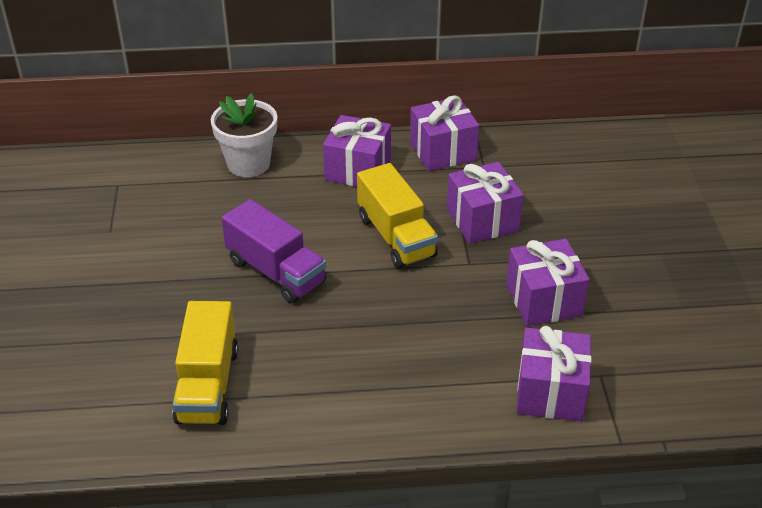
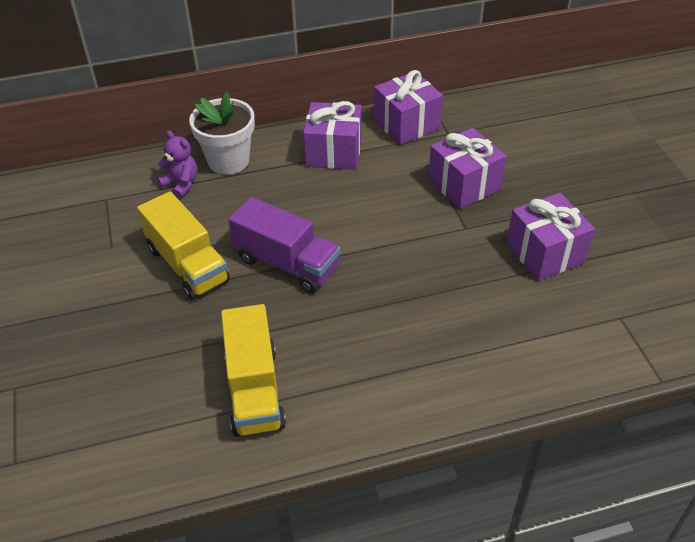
camera: 10 degrees left, 5 degrees up
(195, 180) = (181, 184): none -> purple teddy bear
(396, 237) = (390, 212): yellow truck -> yellow truck (188, 265)
(550, 392) = (581, 342): purple gift -> none

